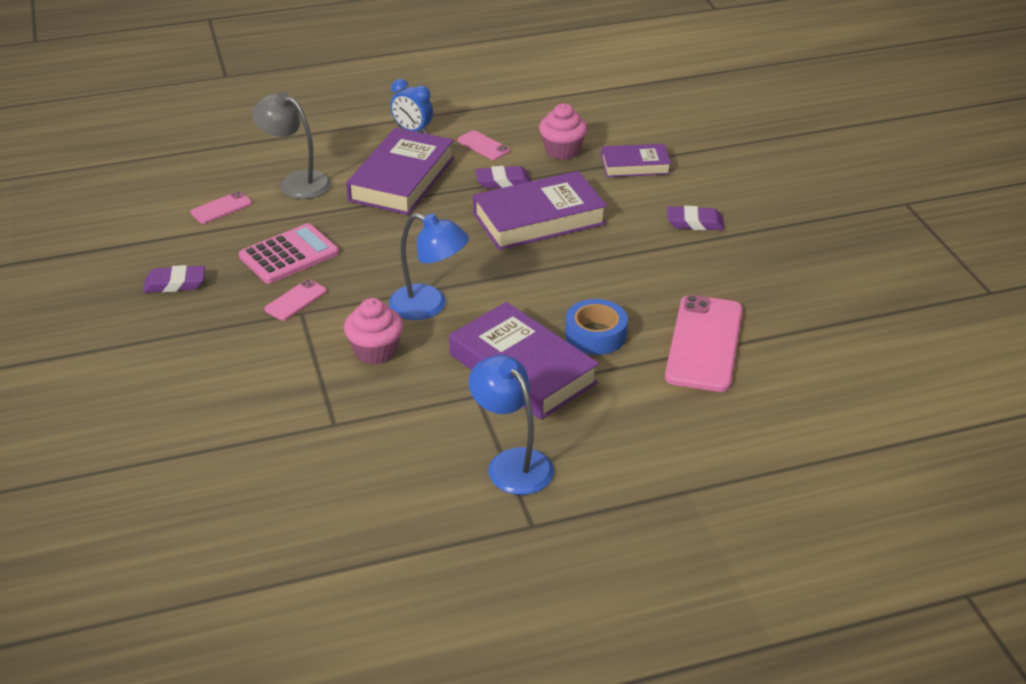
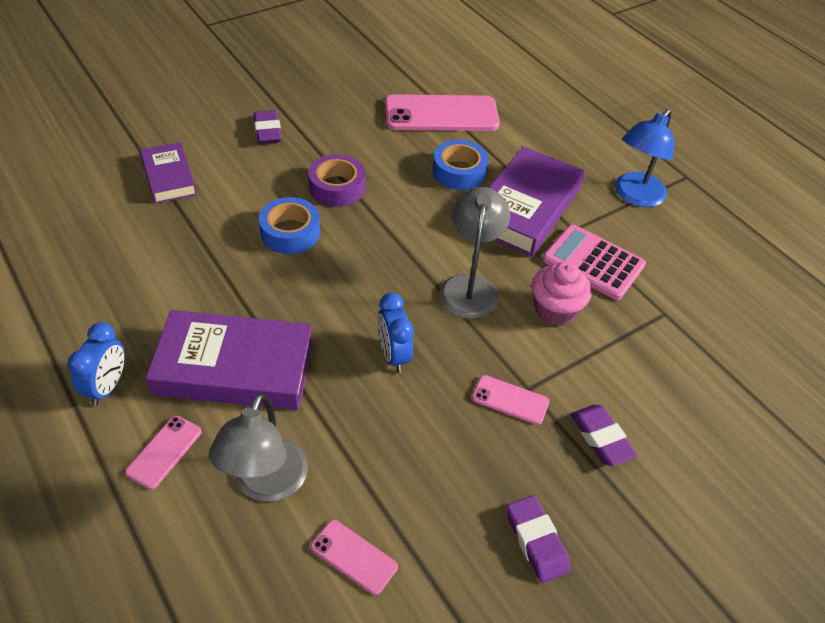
camera: 110 degrees left, 10 degrees up
(289, 255) = (431, 435): pink calculator -> pink calculator (593, 263)
(373, 251) = (393, 355): none -> blue clock
(429, 306) = (470, 286): blue lamp -> grey lamp
(483, 146) = (141, 305): pink phone -> pink phone (164, 452)
(503, 182) = (222, 273): purple eraser -> purple eraser (601, 438)
(539, 219) = (290, 232): purple book -> blue tape
(562, 151) = (144, 235): pink cupcake -> none
(593, 252) = (337, 187): none -> purple tape

